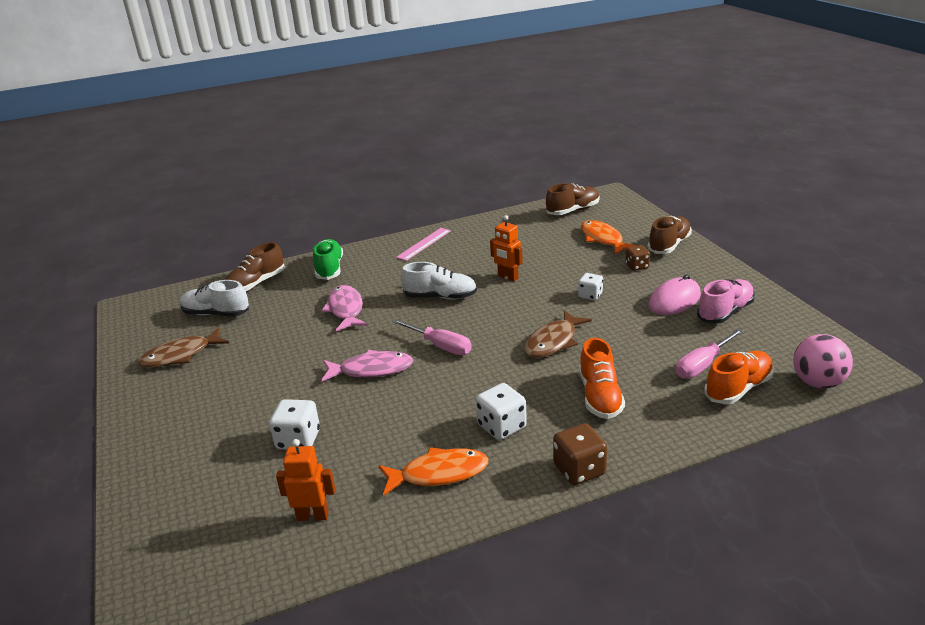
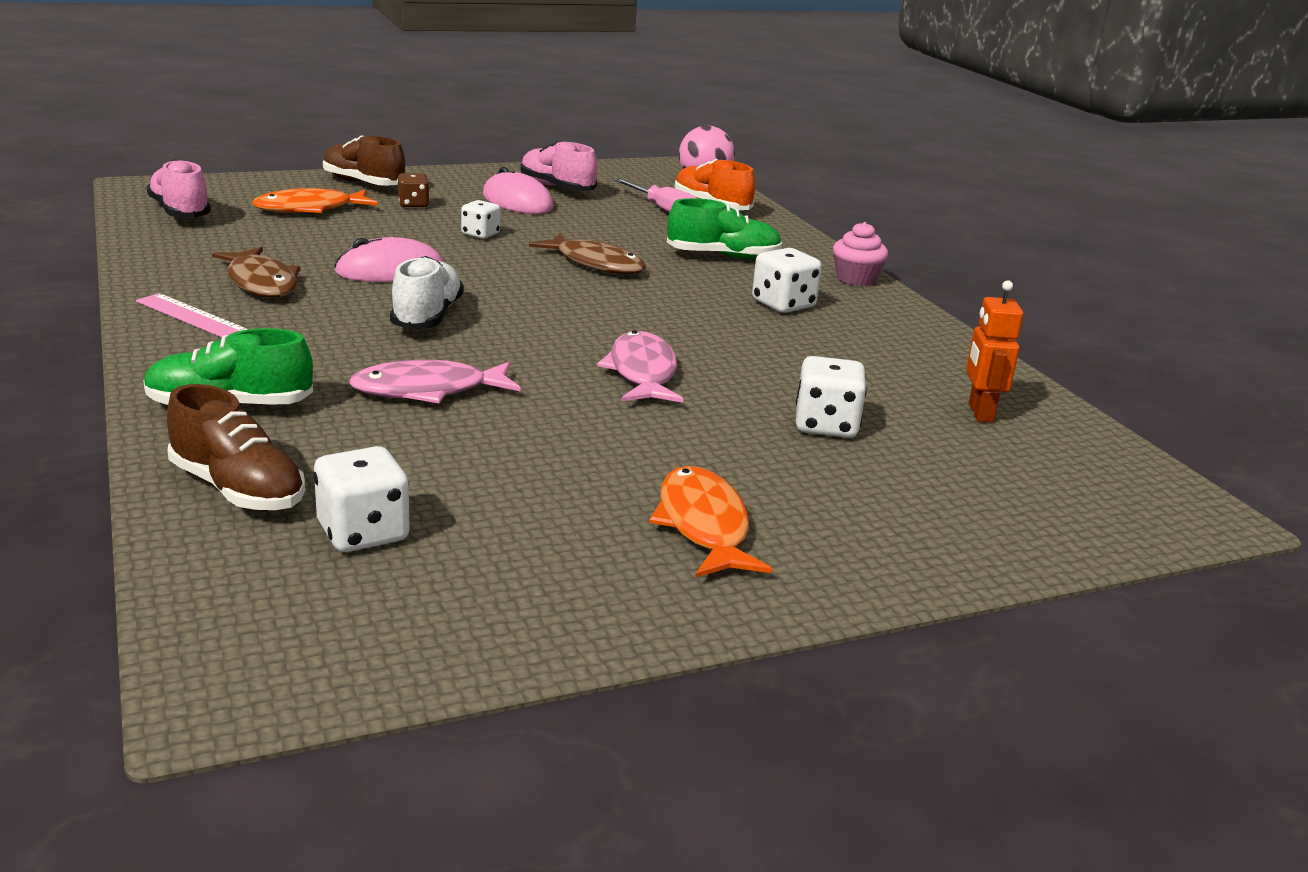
camera: 95 degrees left, 5 degrees down
(180, 355) = (543, 562): brown fish -> brown fish (261, 283)
(216, 314) = (363, 533): white shoe -> white dice
(439, 474) = (879, 341): orange fish -> orange fish (703, 525)
(440, 346) = (586, 325): pink screwdriver -> none
(507, 277) = (390, 271): orange robot -> pink mouse
(573, 211) = (180, 212): brown shoe -> pink shoe
(579, 470) = (856, 279): brown dice -> pink cupcake
(600, 397) = (723, 256): orange shoe -> green shoe

